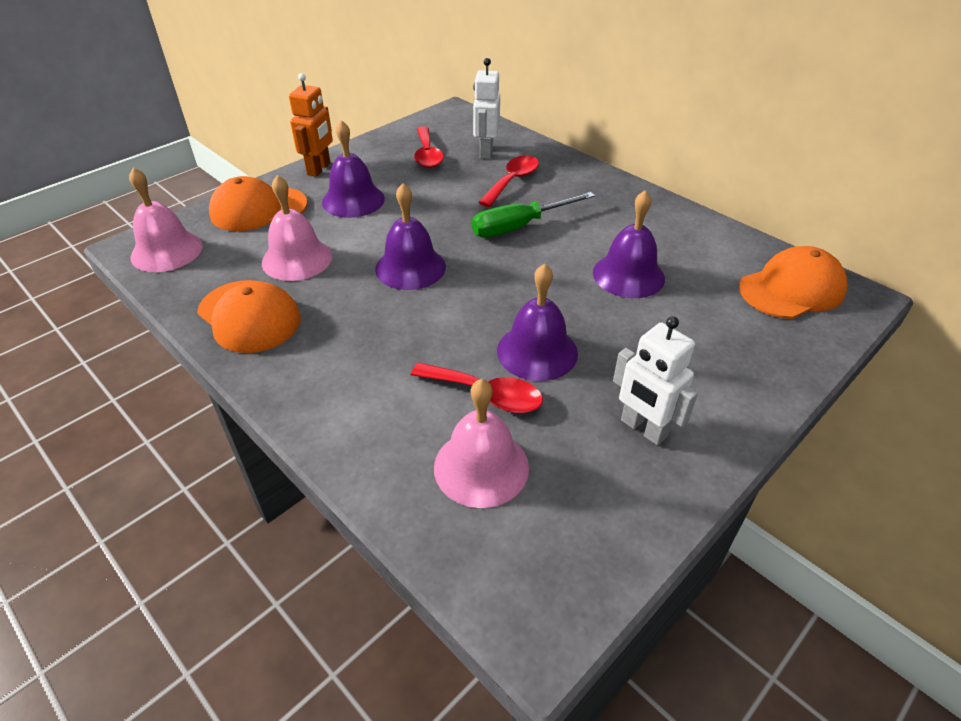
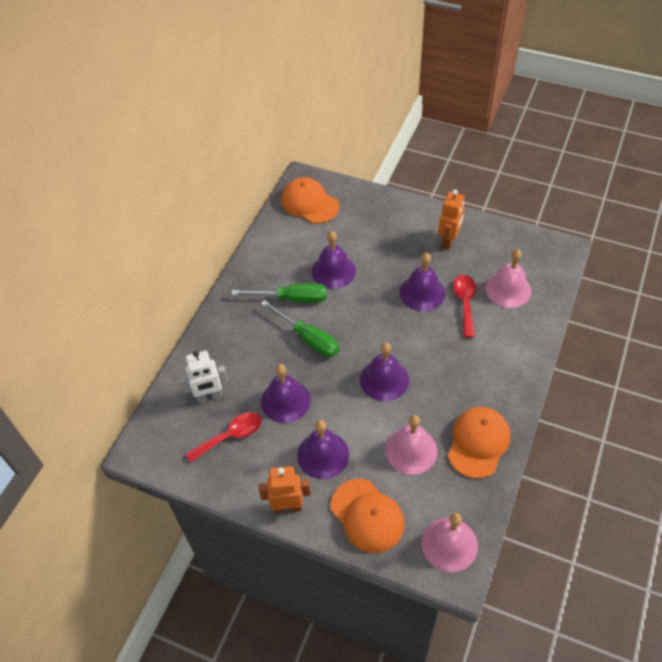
camera: 110 degrees left, 10 degrees up
(442, 192) = (285, 401): none -> purple bell
(512, 181) = (249, 362): red spoon -> none
(594, 229) = (292, 298): none -> green screwdriver
(643, 429) = (449, 241): white robot -> orange robot

